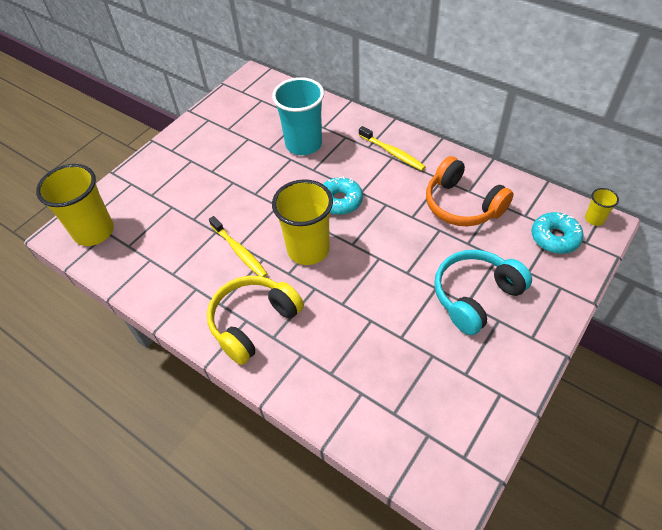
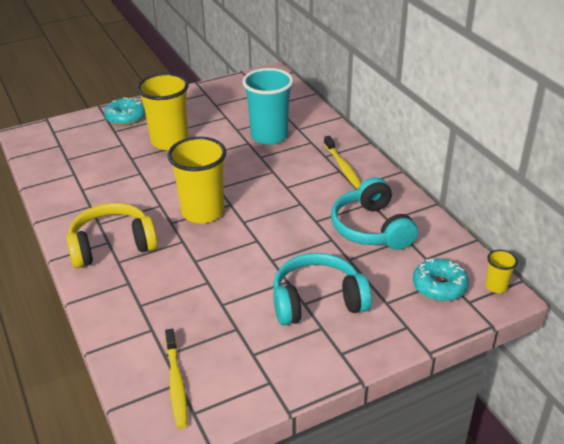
camera: 25 degrees right, 15 degrees down
(94, 232) = (51, 141): yellow cup -> yellow cup (169, 141)
(239, 251) = (146, 193): yellow toothbrush -> yellow toothbrush (176, 383)
(340, 201) = (262, 187): turquoise donut -> turquoise donut (126, 117)
(462, 205) = (371, 228): orange headphones -> turquoise headphones

